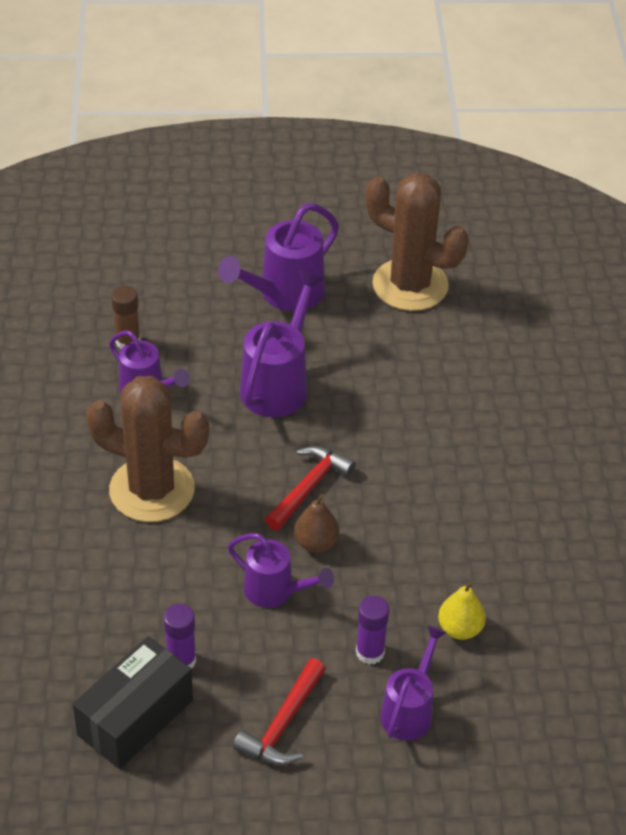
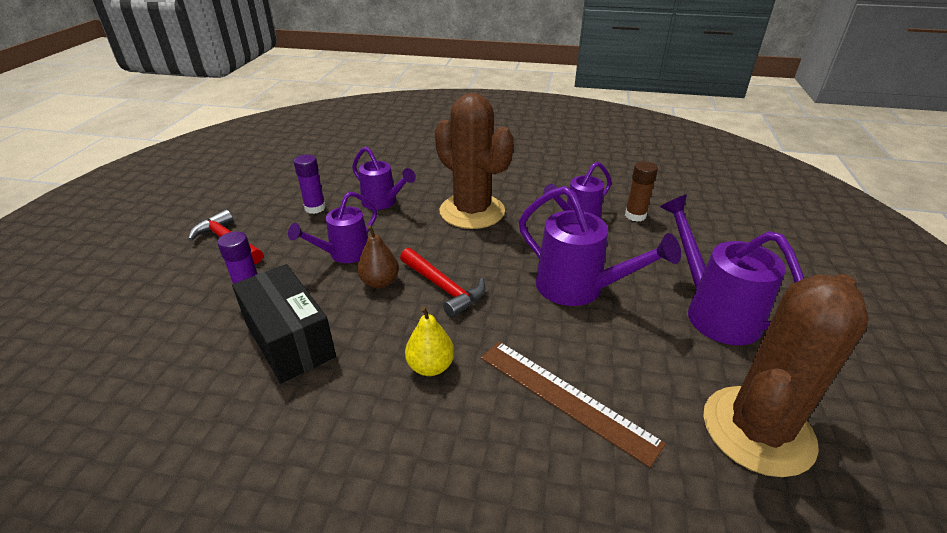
camera: 105 degrees right, 10 degrees down
(135, 717) = (287, 189): black box -> black box (289, 340)
(152, 490) = (472, 211): brown cactus -> brown cactus turned 75 degrees counterclockwise
(409, 710) = (177, 305): purple watering can -> purple watering can (383, 202)
(419, 386) = (565, 398): none -> brown ruler
(460, 629) = (226, 356): yellow pear -> yellow pear (430, 366)

